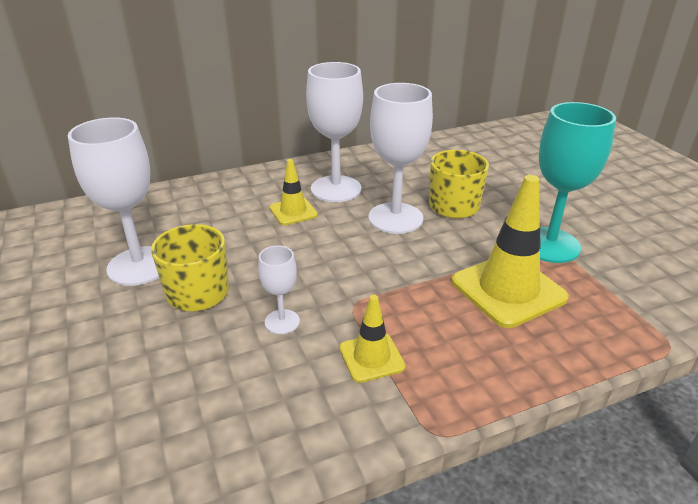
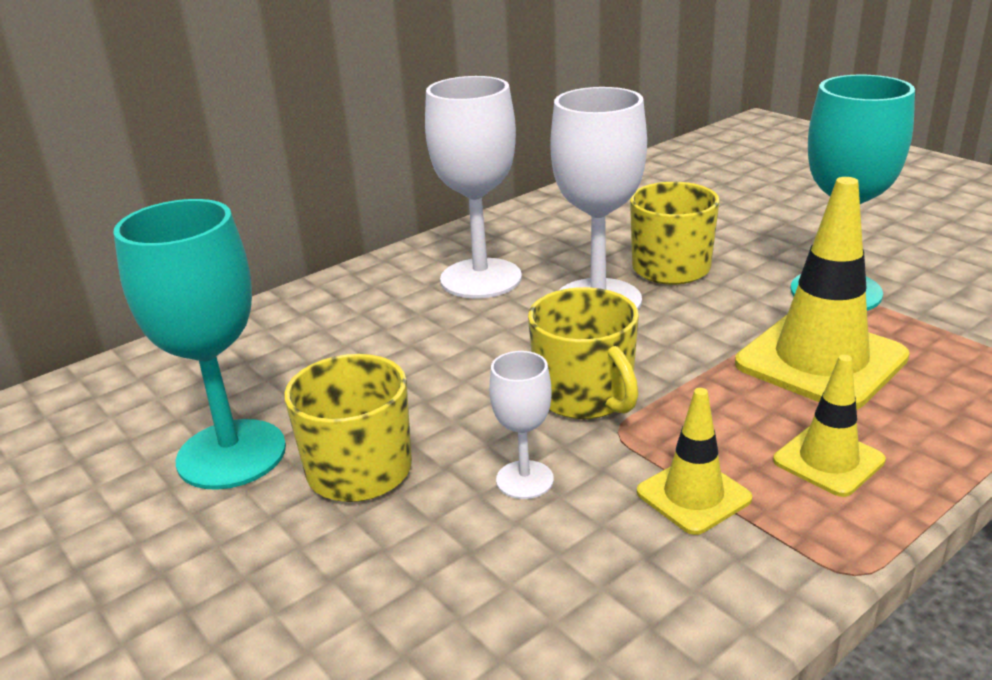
camera: 15 degrees left, 5 degrees down
(139, 266) = (231, 454): white goblet -> turquoise goblet
(293, 211) = (435, 322): yellow traffic cone -> yellow traffic cone (828, 460)
(349, 278) = (585, 395): none -> yellow mug

